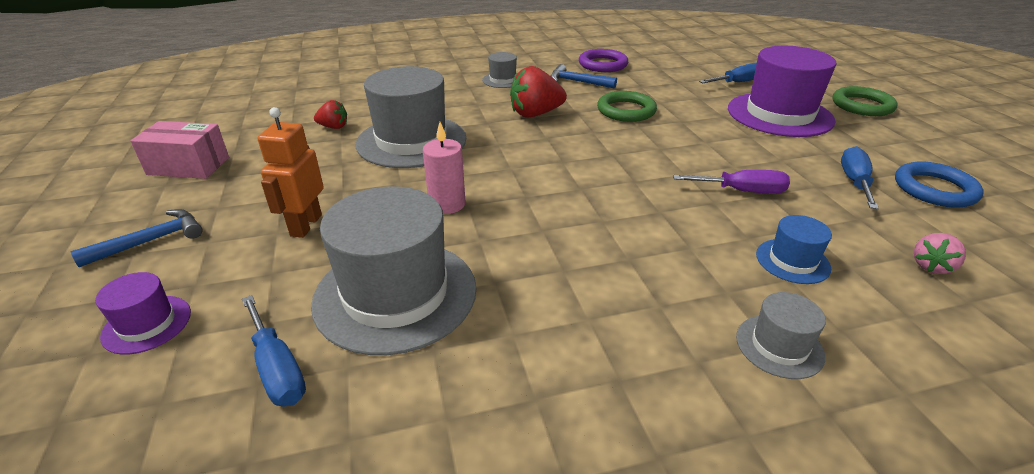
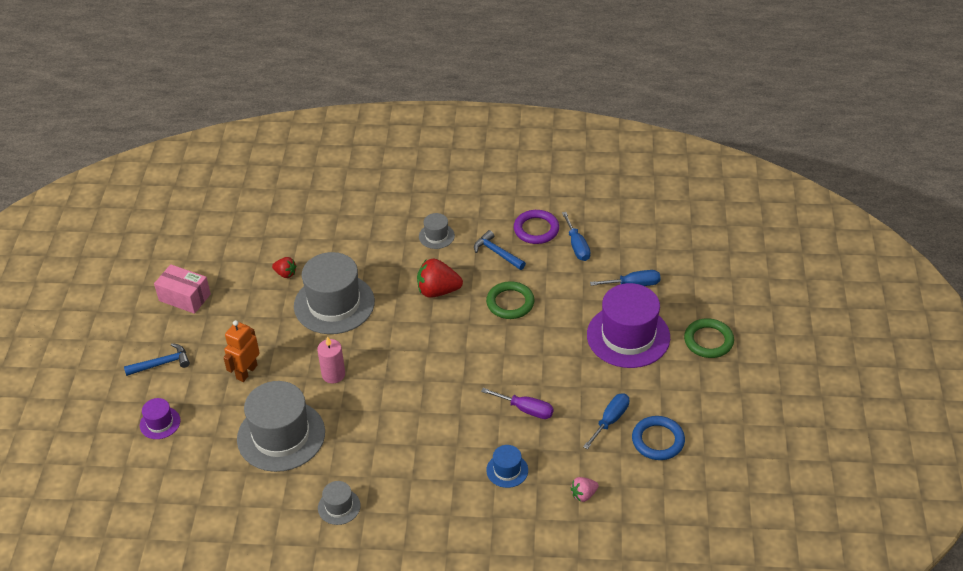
camera: 20 degrees right, 10 degrees up
(277, 369) = (216, 464): blue screwdriver -> blue screwdriver (577, 246)
(779, 346) = (453, 516): grey hat -> grey hat (339, 506)

